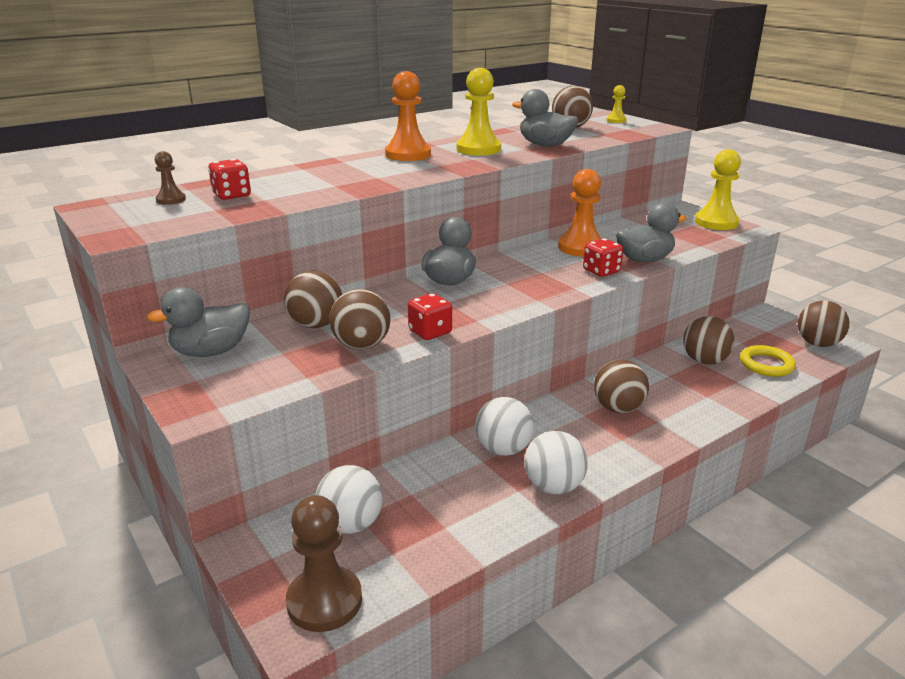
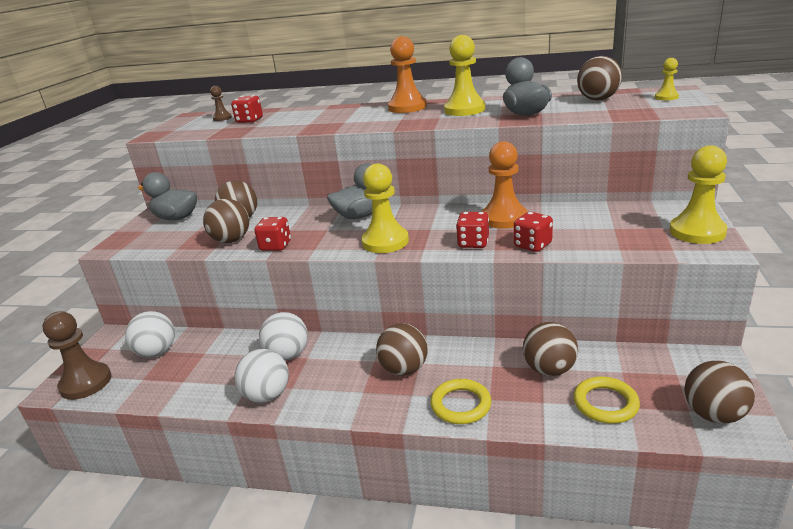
camera: 50 degrees right, 0 degrees up
(529, 293) = (385, 242): none -> yellow pawn
(644, 259) = (532, 245): grey duck -> red dice
(698, 409) = (461, 405): none -> yellow ring

